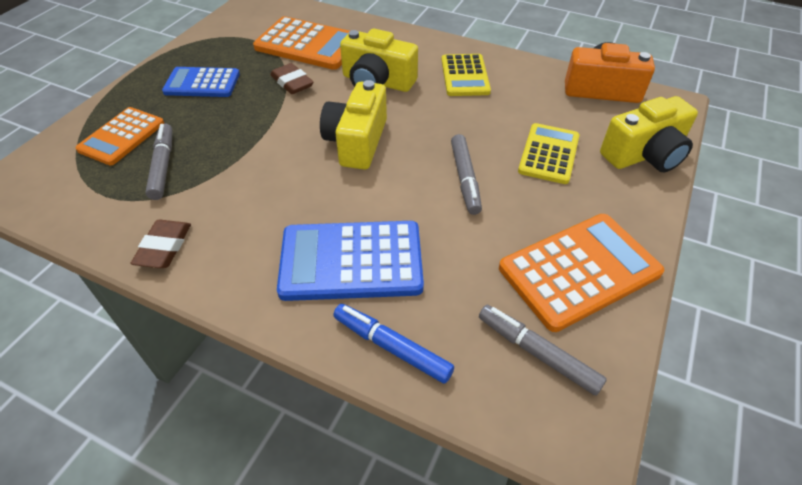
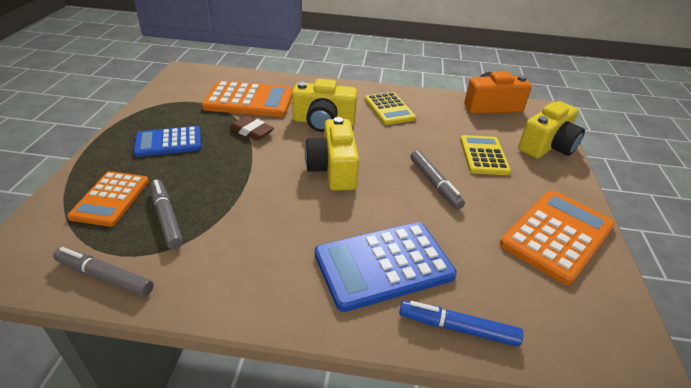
camera: 20 degrees left, 10 degrees down
(164, 247) = (205, 290): brown eraser -> none
(537, 353) = (567, 304): grey marker -> grey marker (105, 276)

